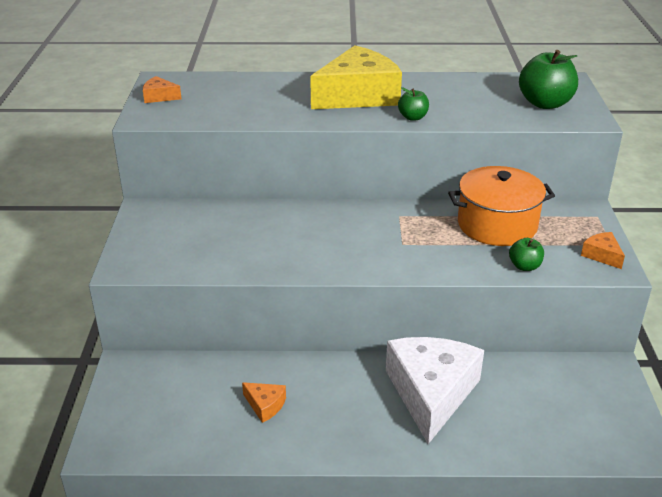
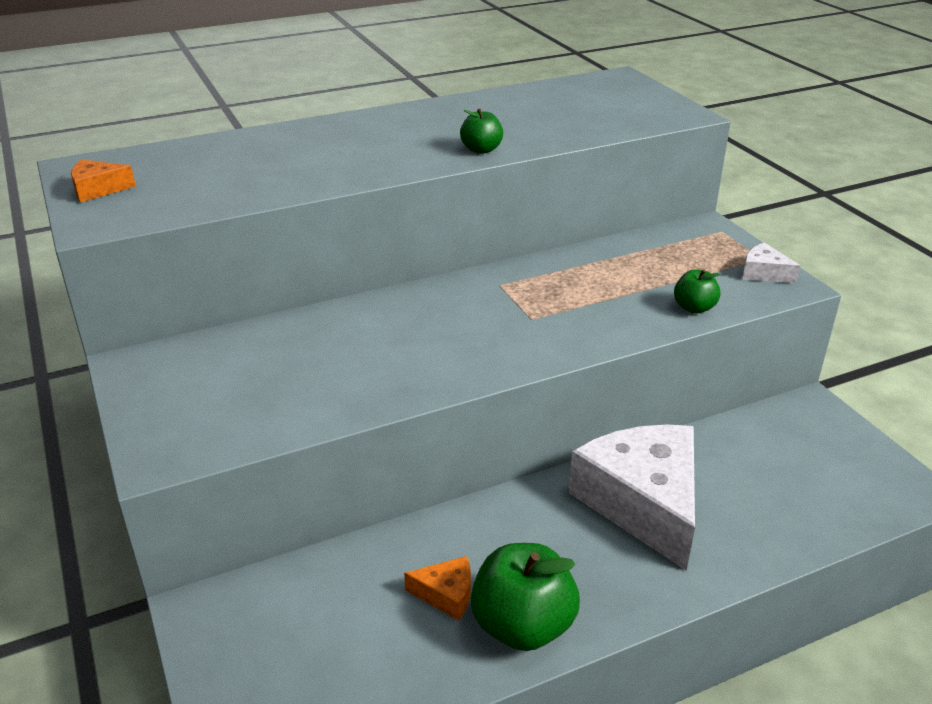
camera: 25 degrees left, 0 degrees up
(358, 95) = (387, 137): yellow cheese -> none
(497, 225) = (623, 267): orange pot -> none
(545, 103) = (619, 106): green apple -> green apple (523, 626)
(602, 255) = (763, 273): orange cheese -> white cheese

